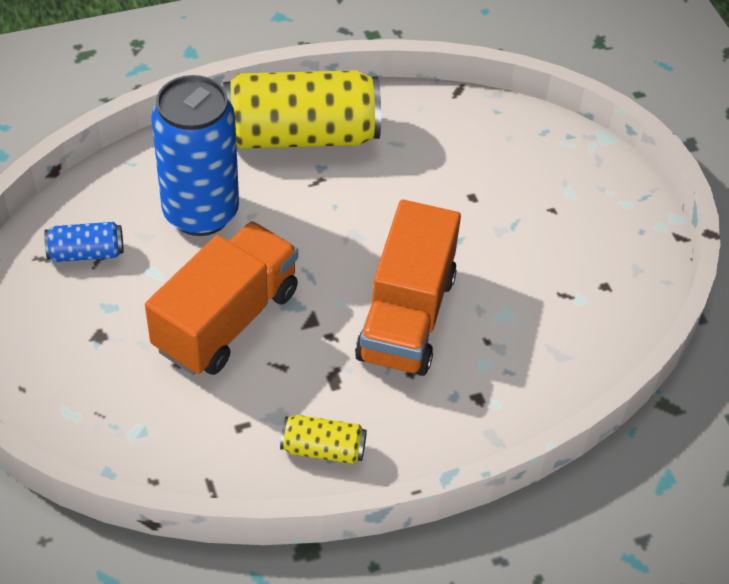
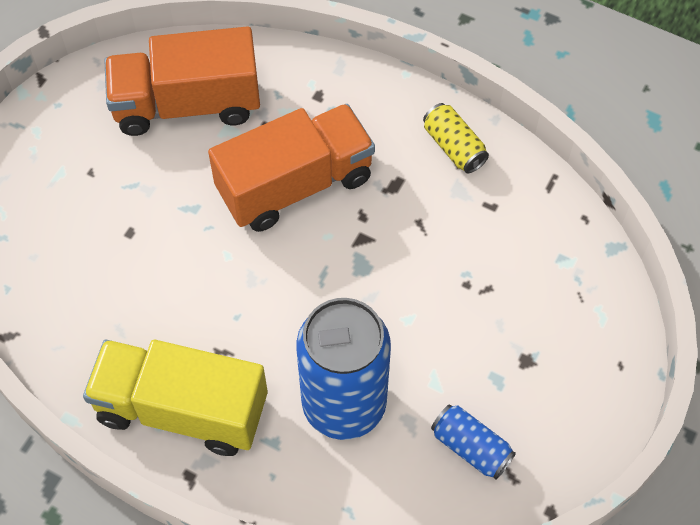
camera: 130 degrees left, 10 degrees up
(226, 320) = (421, 291): orange truck -> orange truck (187, 104)
(301, 135) = (182, 409): yellow can -> yellow truck

